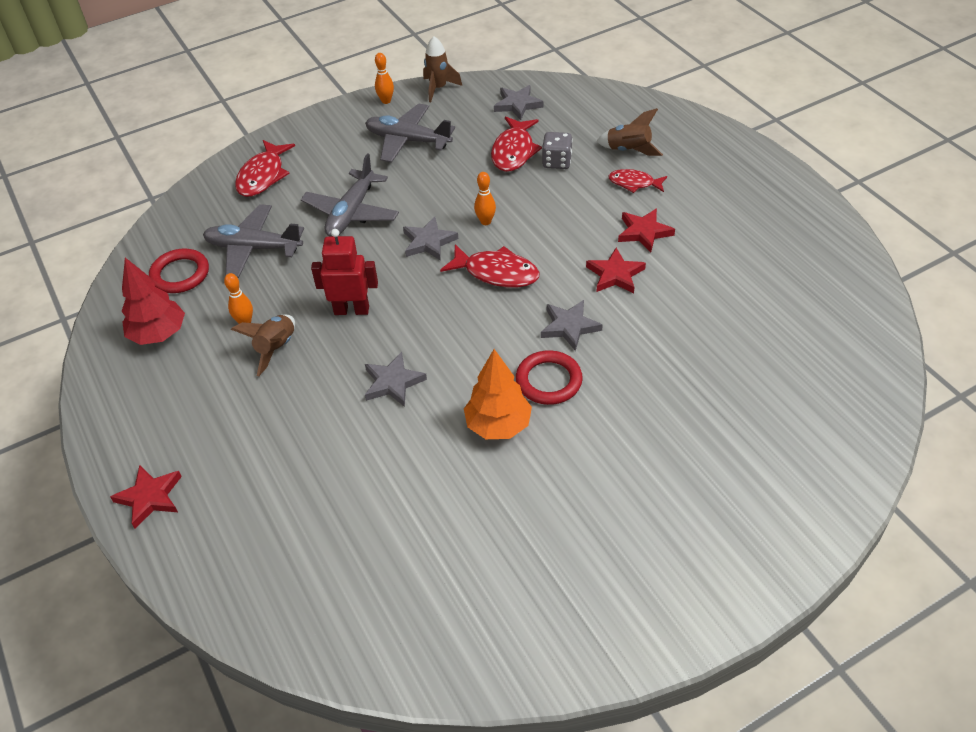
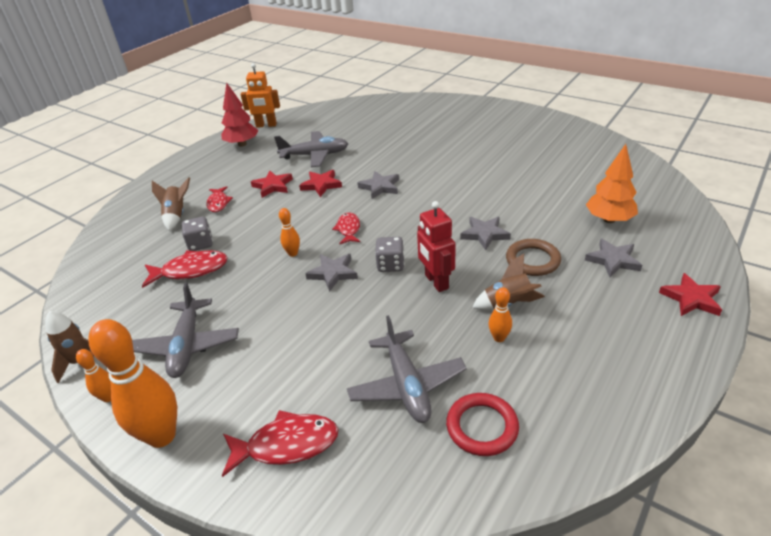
camera: 115 degrees left, 10 degrees down
(159, 334) = (564, 392): red tree -> red tree (242, 144)
(316, 401) = (532, 260): none -> brown ring
(326, 122) = (162, 436): none -> orange bowling pin
(351, 213) = (318, 336): grey plane -> grey plane (315, 155)
(406, 286) = (390, 265): none -> grey dice
(496, 273) = (348, 229): red fish -> red fish, size x0.64
(498, 425) = (478, 186): orange tree -> orange tree (609, 219)
(517, 104) = (112, 293): grey star -> grey star (613, 260)
(548, 381) = (429, 181): red ring -> none
(846, 258) = (266, 125): none -> orange robot

